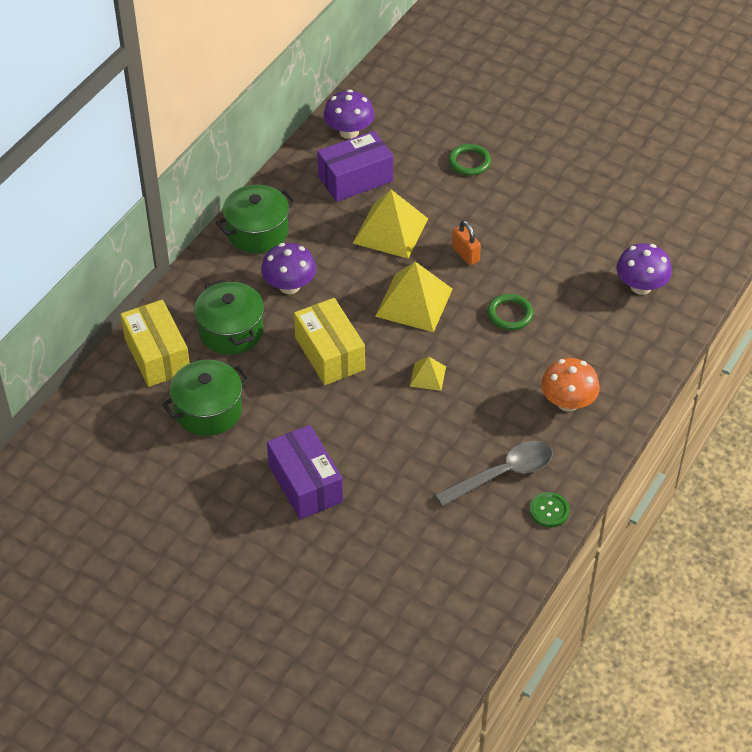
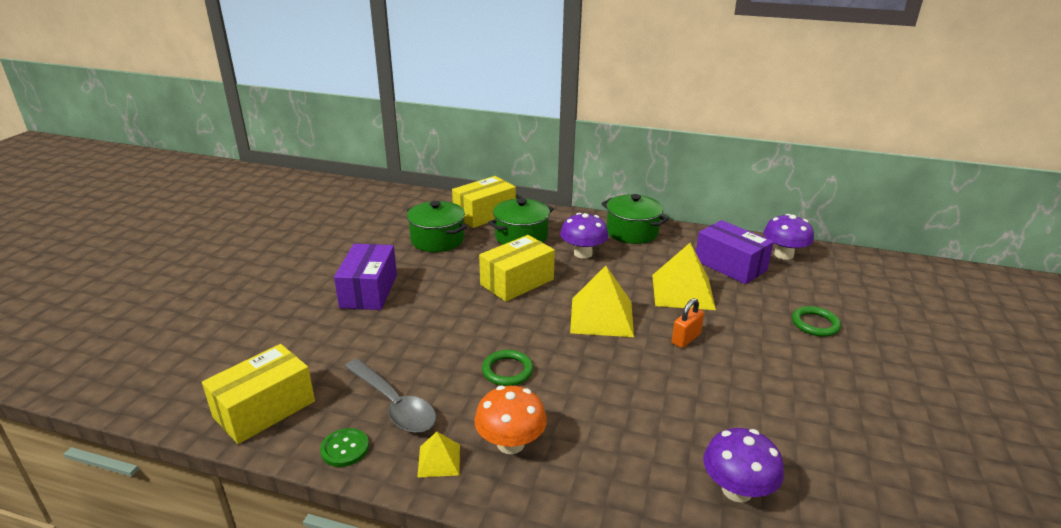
camera: 75 degrees right, 20 degrees down
(305, 484) = (369, 291): purple box -> purple box turned 45 degrees counterclockwise
(428, 376) = (511, 337): yellow pyramid -> yellow pyramid (439, 460)
(485, 569) = (264, 409): none -> yellow box
(510, 314) = (621, 380): green ring -> green ring (507, 370)

